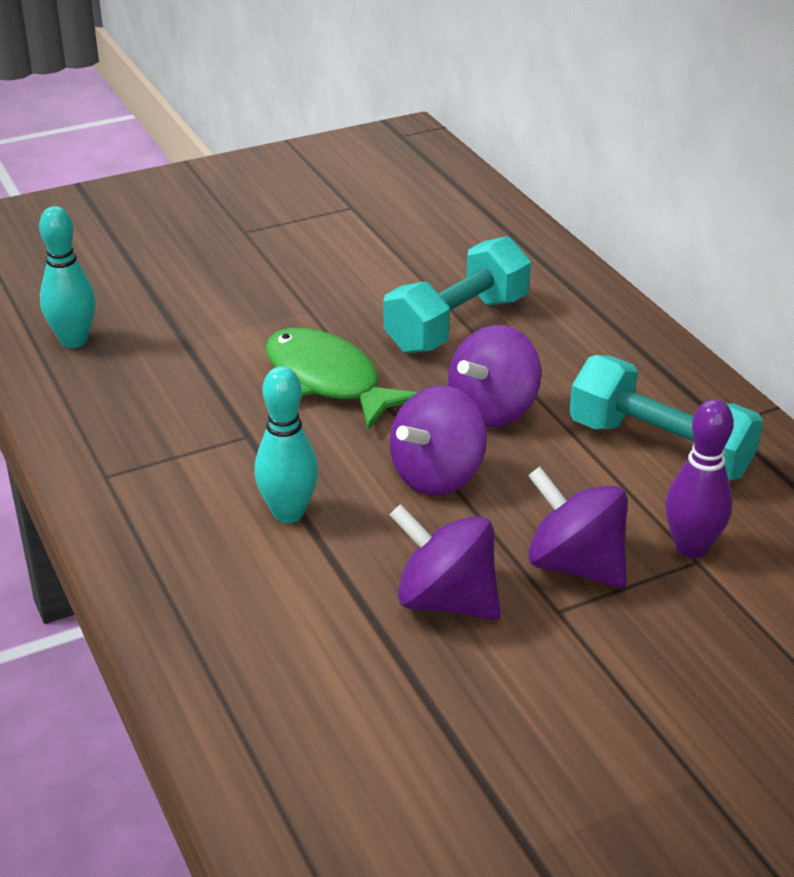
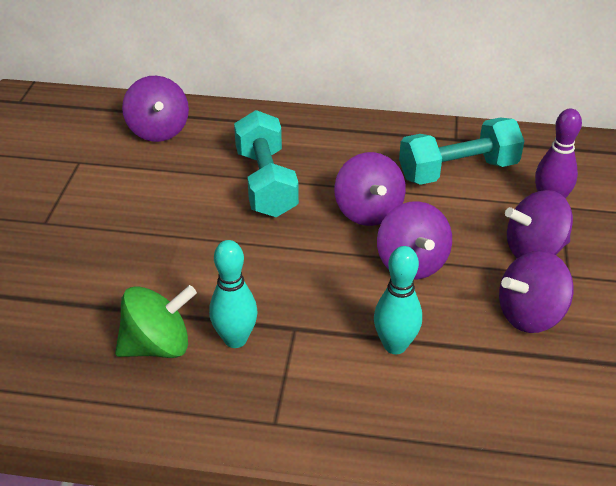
camera: 55 degrees left, 5 degrees up
(74, 341) = (82, 372): turquoise bowling pin -> turquoise bowling pin (235, 339)
(144, 365) = (158, 346): none -> green spinning top
(328, 381) = (270, 264): green fish -> none
(458, 225) = (158, 131): none -> purple spinning top

